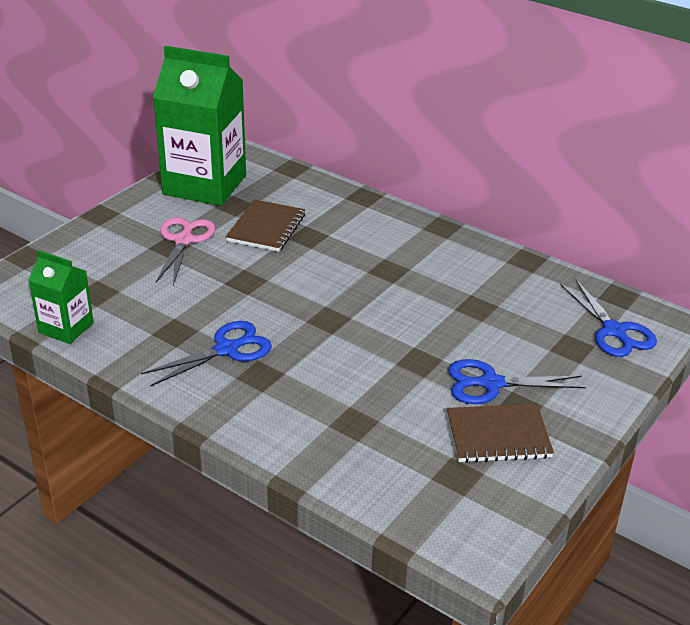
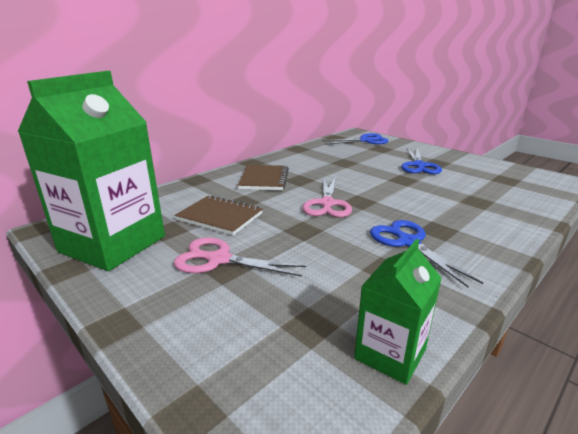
camera: 80 degrees left, 10 degrees down
(314, 294) = (327, 204): none -> pink scissors
(498, 436) = (465, 168): brown notebook -> brown notebook (264, 179)

